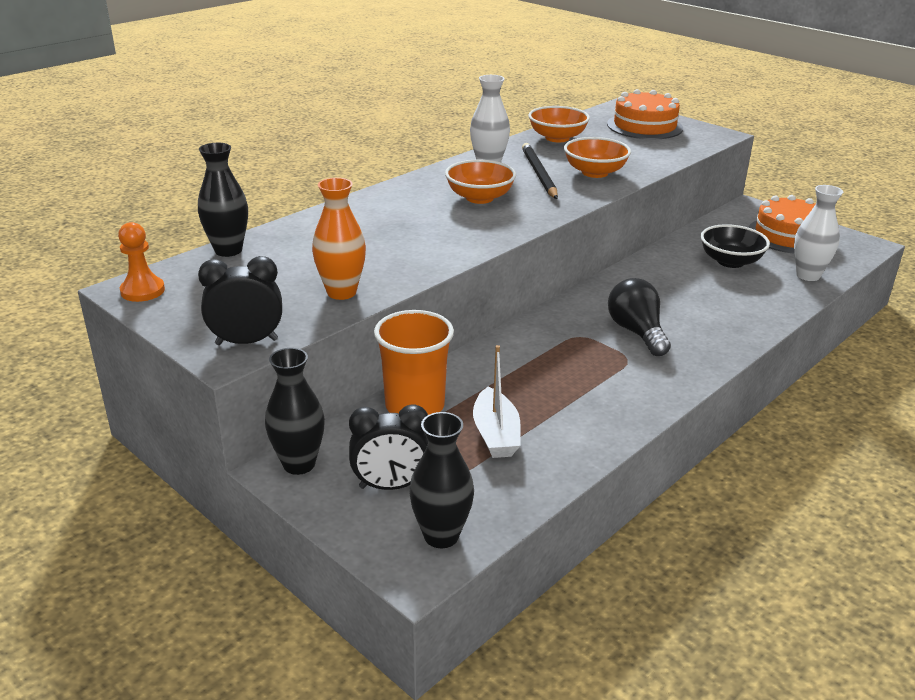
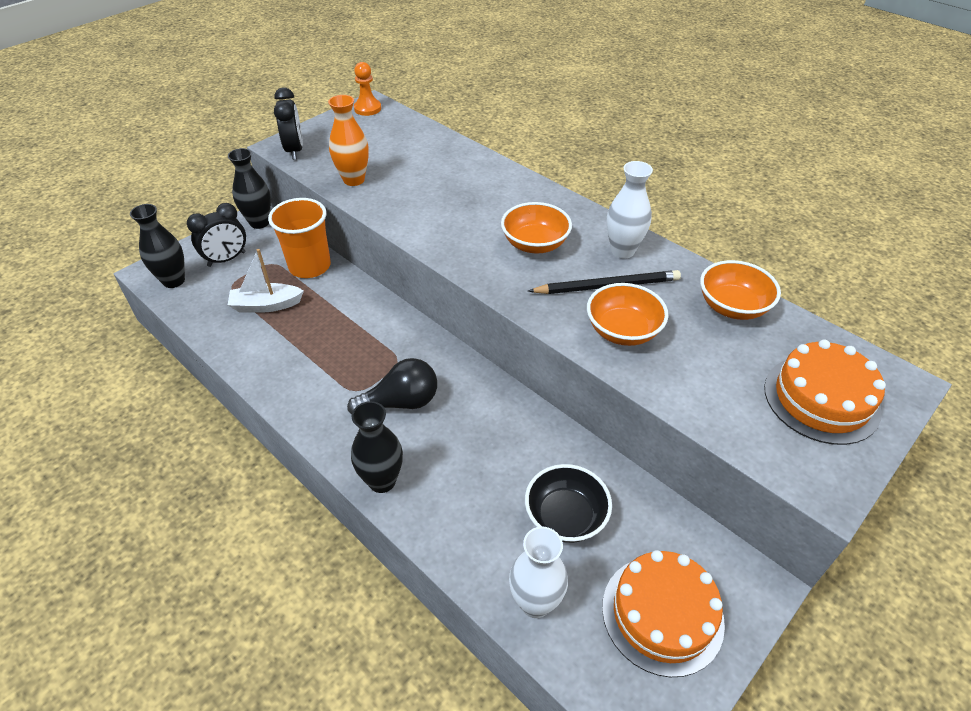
camera: 90 degrees right, 15 degrees up
(228, 250) = (424, 130): black vase -> black vase (382, 481)
(391, 486) = (227, 259): black clock -> black clock turned 120 degrees counterclockwise

